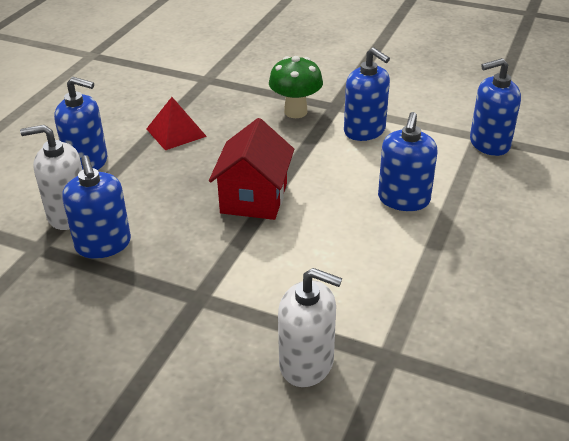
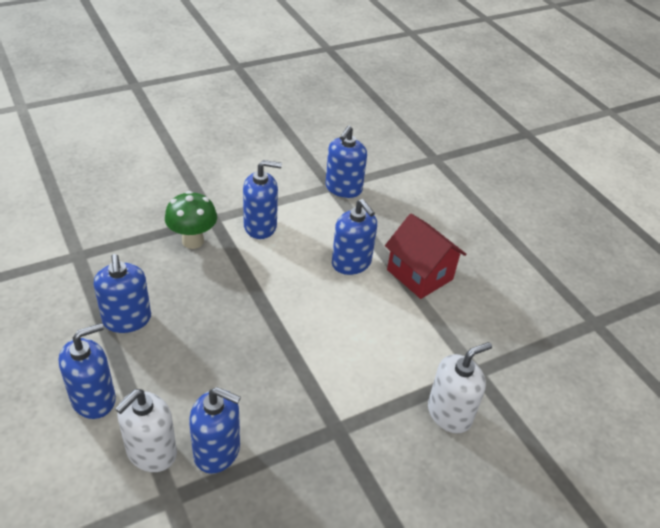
camera: 55 degrees left, 5 degrees up
(176, 132) = (127, 319): red pyramid -> blue soap dispenser
(254, 198) = (265, 330): red house -> red house (419, 274)

